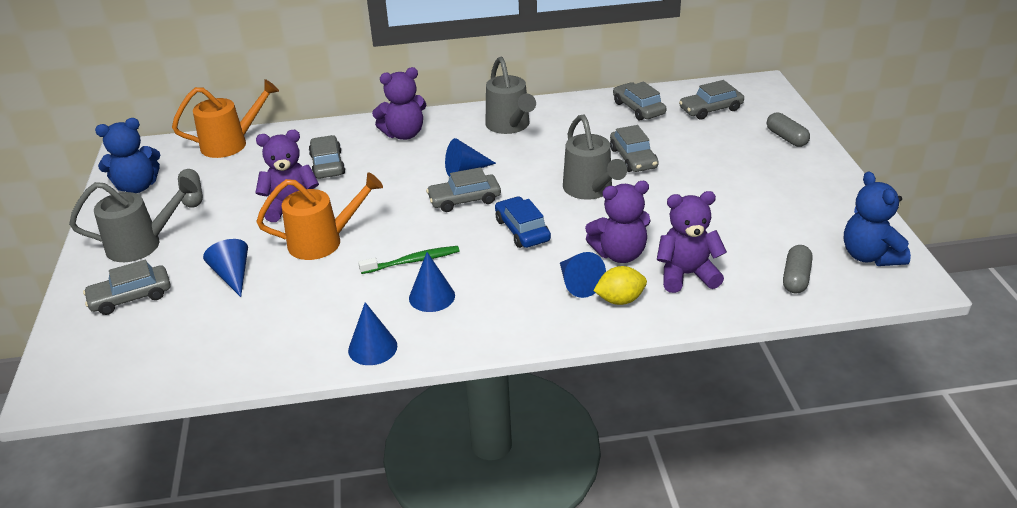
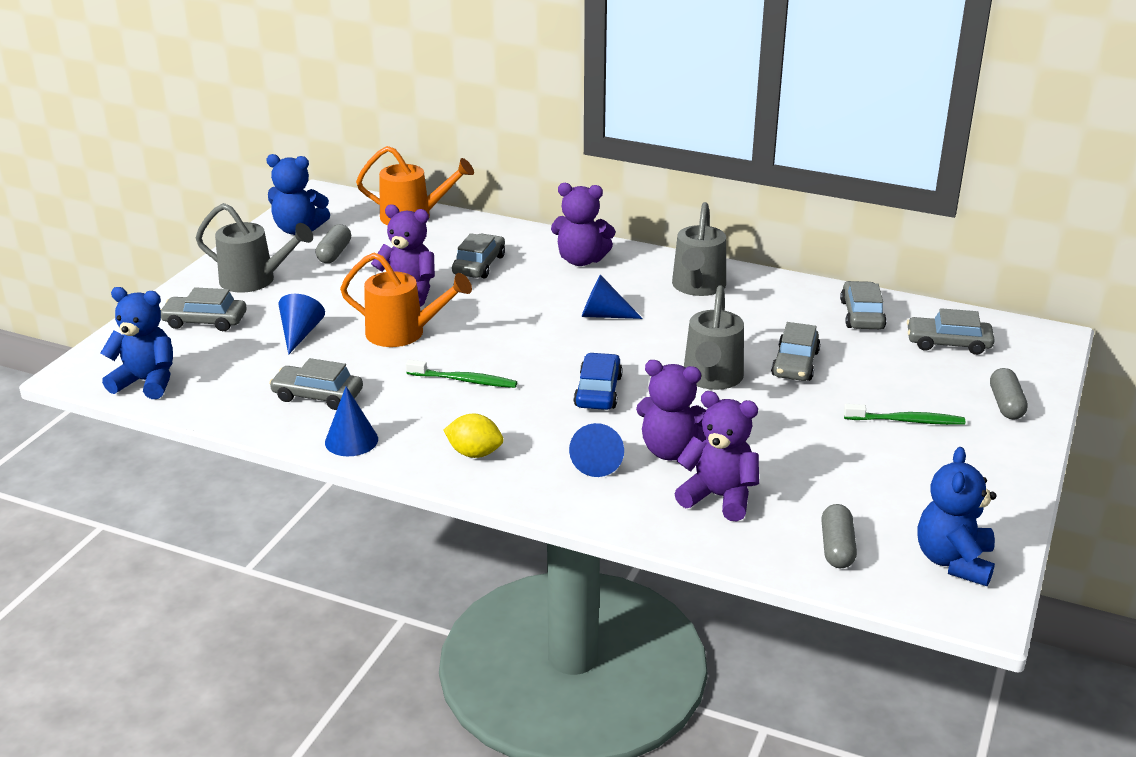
camera: 30 degrees right, 5 degrees down
(130, 373) = (146, 382): none -> blue teddy bear
(432, 296) = (448, 418): blue cone -> none
(464, 199) = (573, 342): grey car -> grey car (318, 395)
(620, 300) = (622, 492): yellow lemon -> yellow lemon (474, 453)
(742, 172) = (906, 421): none -> green toothbrush
(796, 278) = (837, 548): grey capsule -> grey capsule turned 45 degrees counterclockwise

